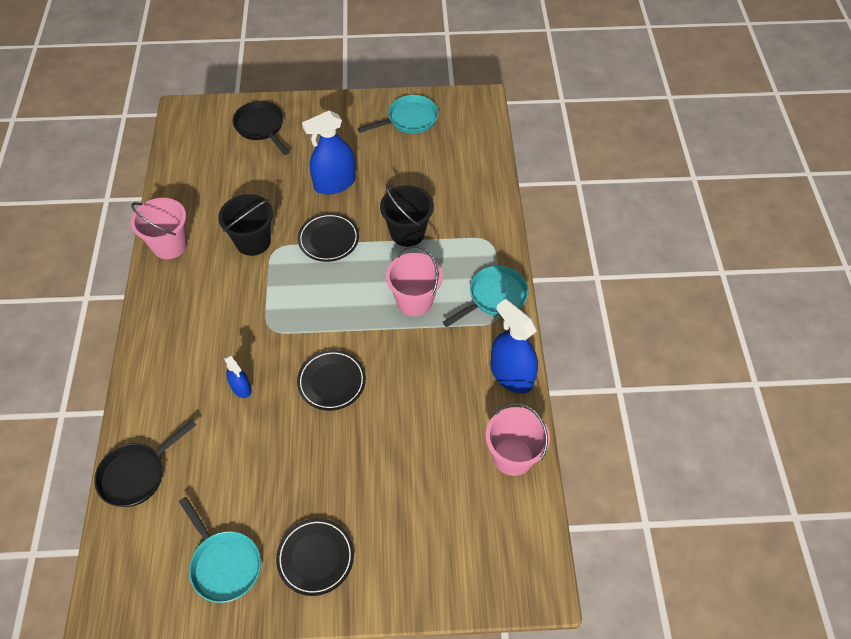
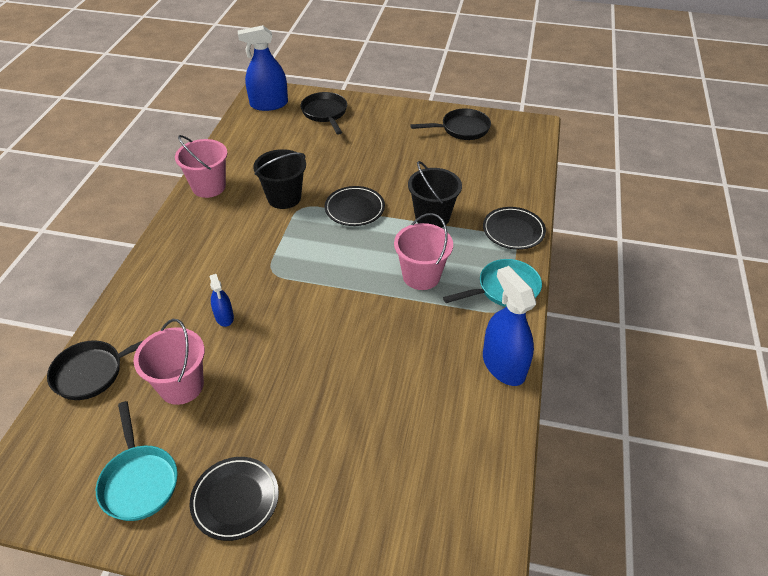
camera: 15 degrees right, 10 degrees down
(332, 382) = (314, 331): black plate -> black plate (513, 231)
(335, 183) = (376, 166): blue spray bottle -> blue spray bottle (269, 104)
(409, 119) = (462, 129): turquoise pan -> black pan
(513, 456) = (484, 448): pink bucket -> pink bucket (181, 386)

